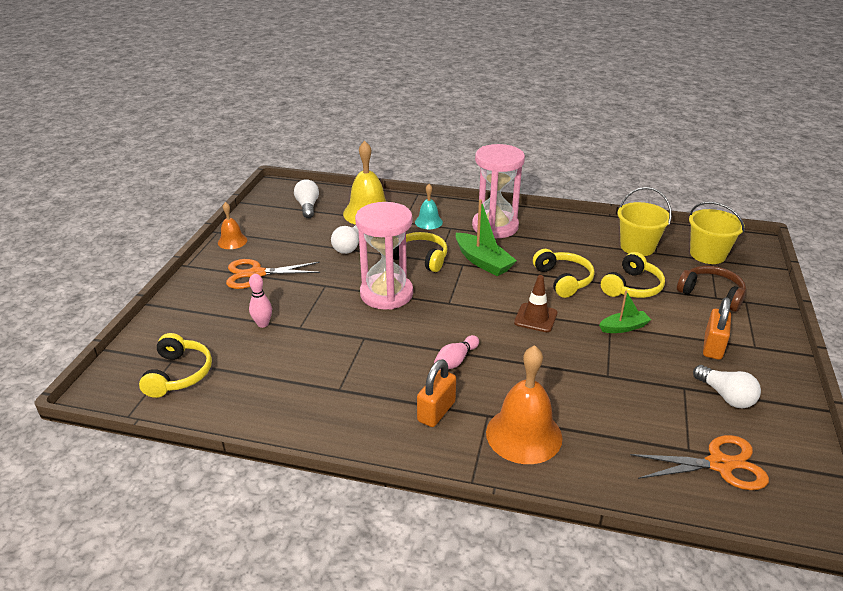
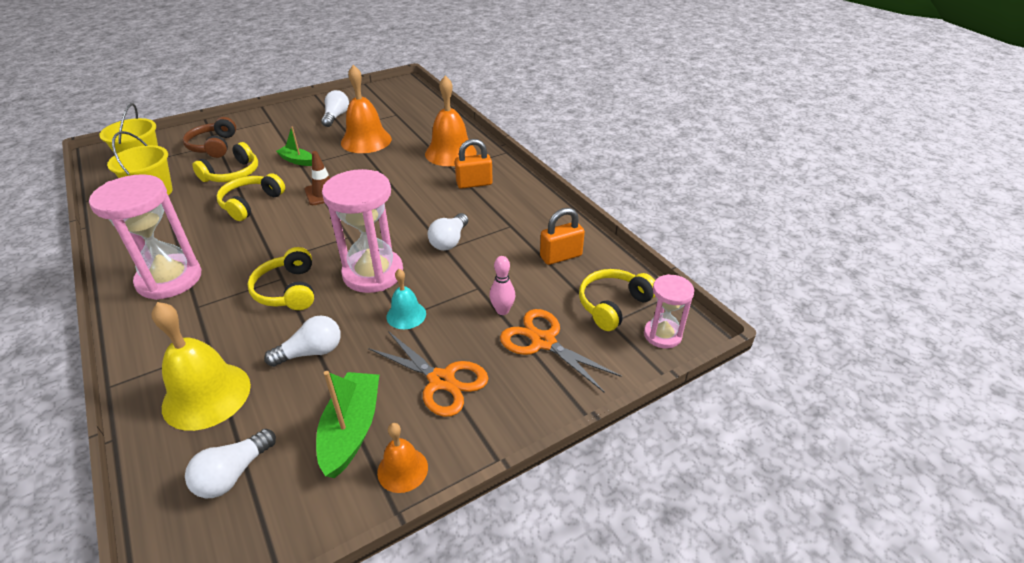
camera: 135 degrees left, 5 degrees up
(122, 374) = (662, 335): none -> pink hourglass
(370, 344) = (449, 241): none -> white light bulb
(428, 222) = (194, 329): turquoise bell -> turquoise bell (406, 315)
(456, 360) = (417, 200): pink bowling pin -> none
(483, 262) = (257, 252): green boat -> green boat (351, 430)
(627, 388) = (366, 140): none -> orange bell
(632, 287) = (232, 174): yellow headphones -> yellow headphones turned 135 degrees clockwise
(713, 347) = (286, 130): orange padlock -> orange padlock (561, 256)
(719, 464) = (397, 106): orange scissors -> orange scissors (543, 342)

